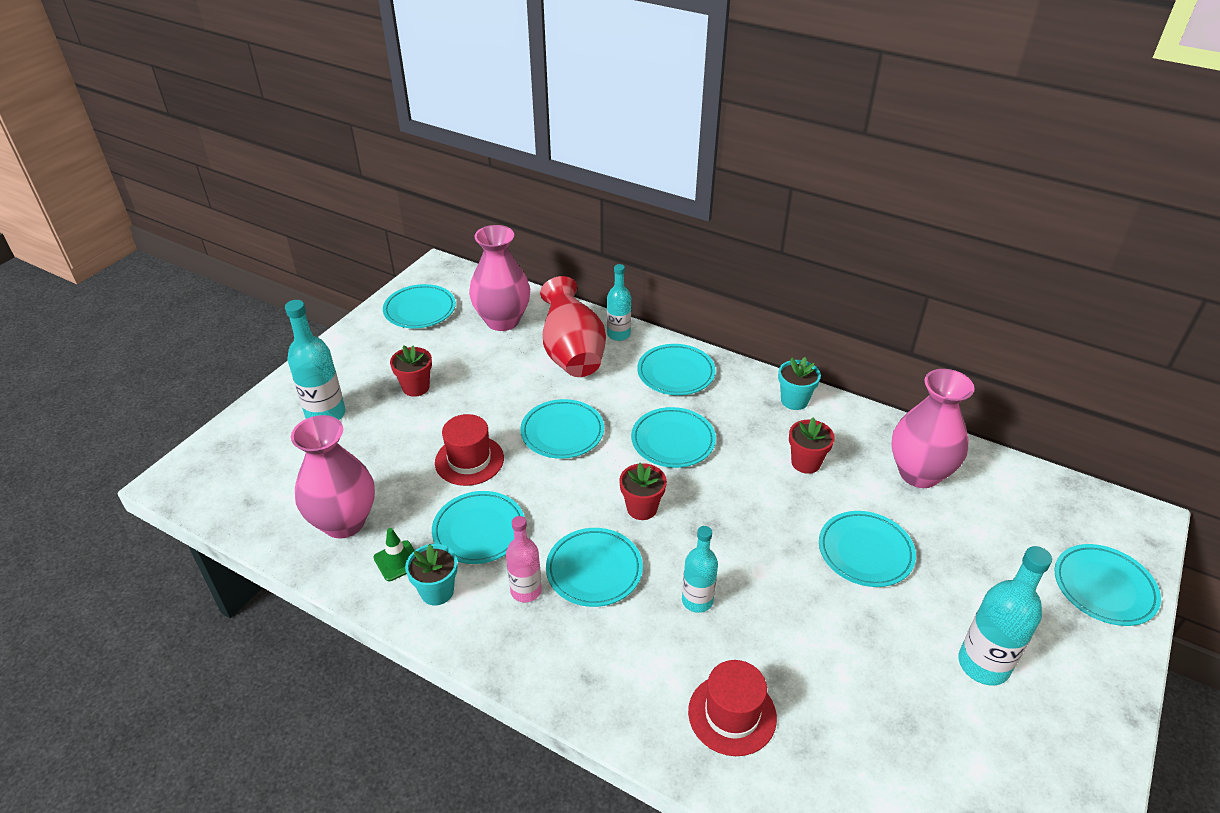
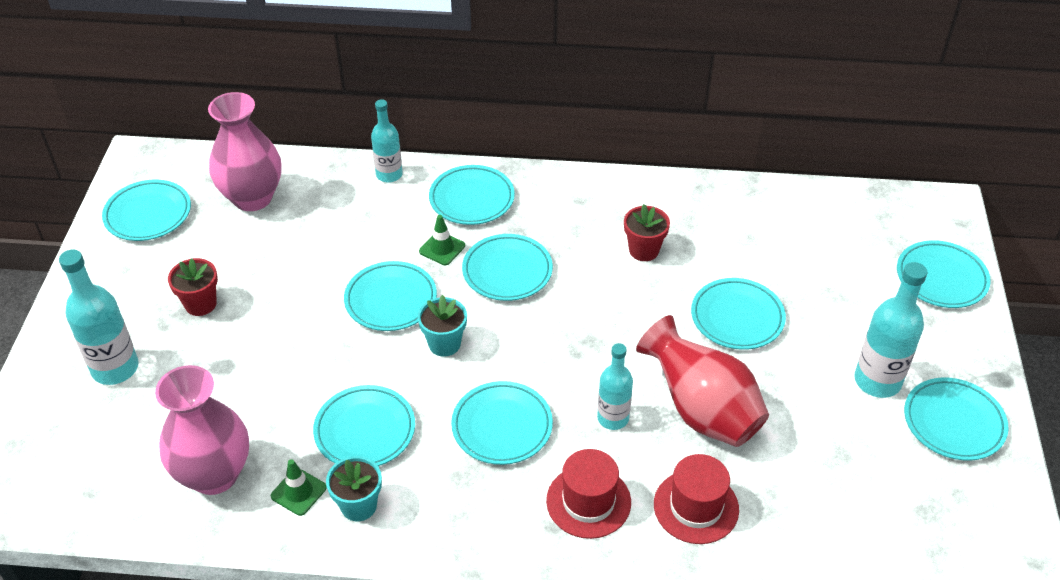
camera: 25 degrees left, 5 degrees up
(469, 460) = (310, 362): red hat -> red hat (588, 501)
(526, 590) = (447, 471): pink bottle -> none
(572, 354) = (352, 212): red vase -> red vase (701, 410)
(628, 405) = (442, 248): none -> green traffic cone
(642, 508) = (514, 349): red flower pot -> none
(794, 400) = (602, 191): turquoise flower pot -> turquoise flower pot (444, 344)
(919, 473) = (748, 226): pink vase -> none
(1050, 739) = (953, 422): none -> turquoise plate

